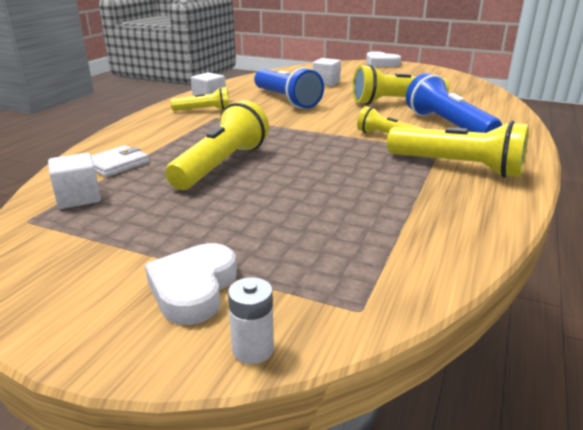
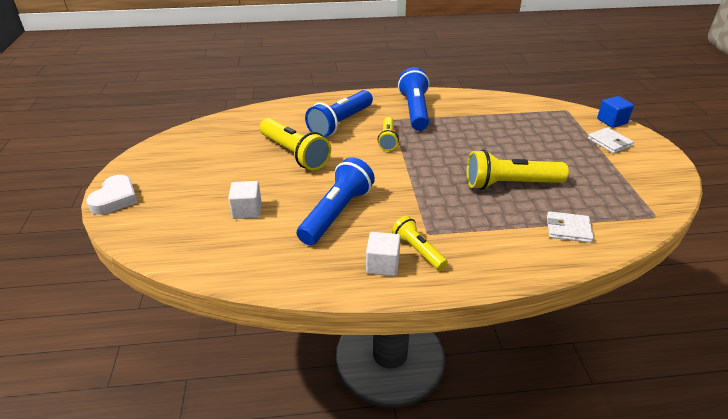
camera: 120 degrees left, 10 degrees up
(78, 198) = (617, 214): white cube -> none
(193, 288) = (609, 142): white heart -> white wallet
(253, 349) = (612, 121): white battery -> blue cube
(457, 167) = (415, 111): yellow flashlight -> blue flashlight

